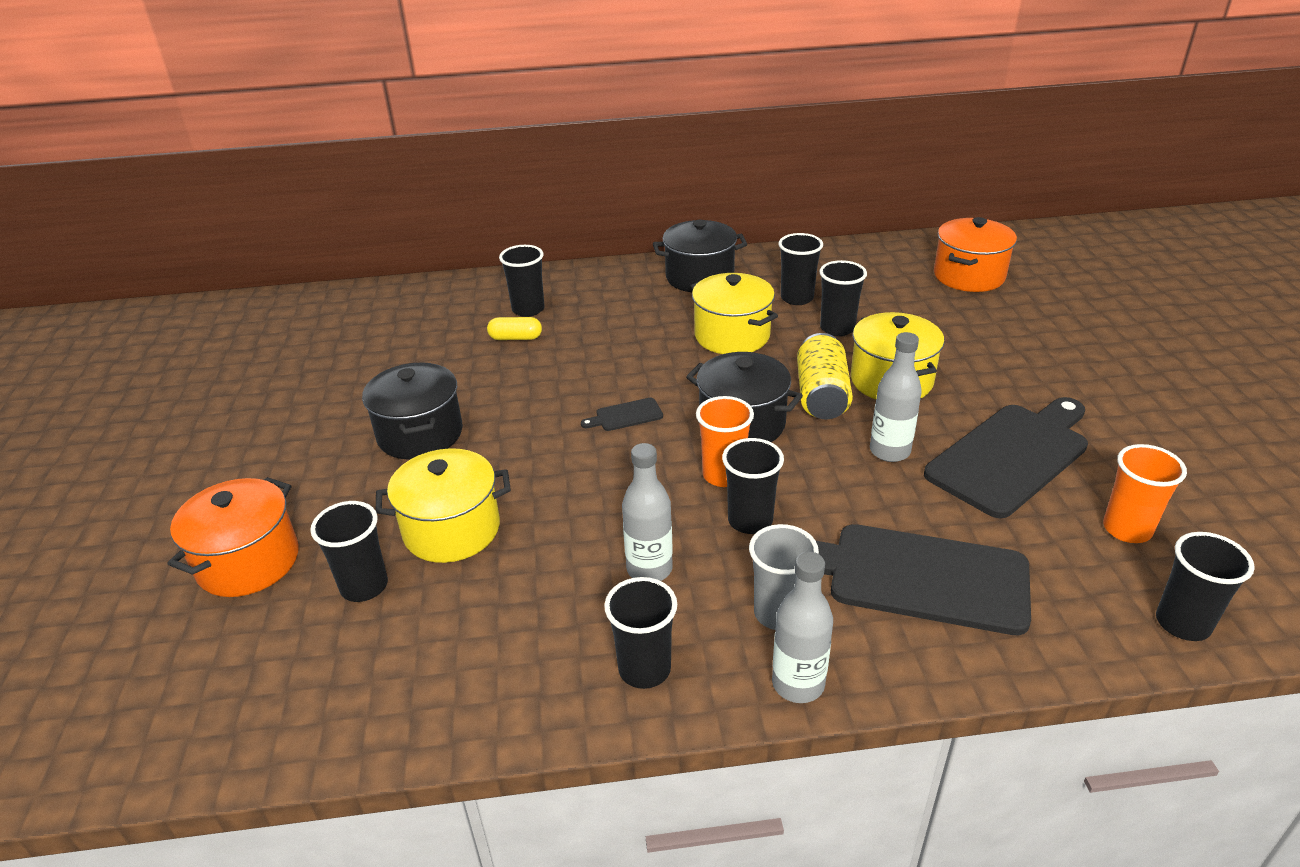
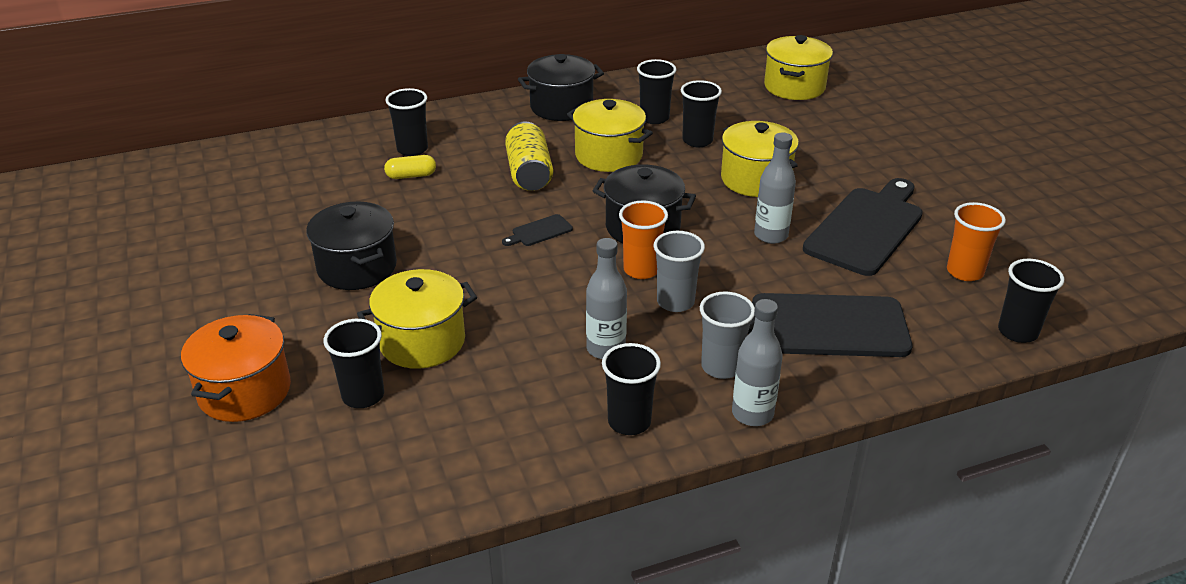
camera: 15 degrees left, 0 degrees up
(750, 520) = (675, 302): black cup -> grey cup
(822, 395) = (702, 197): yellow can -> yellow can (529, 173)
(969, 276) = (794, 87): orange pot -> yellow pot

